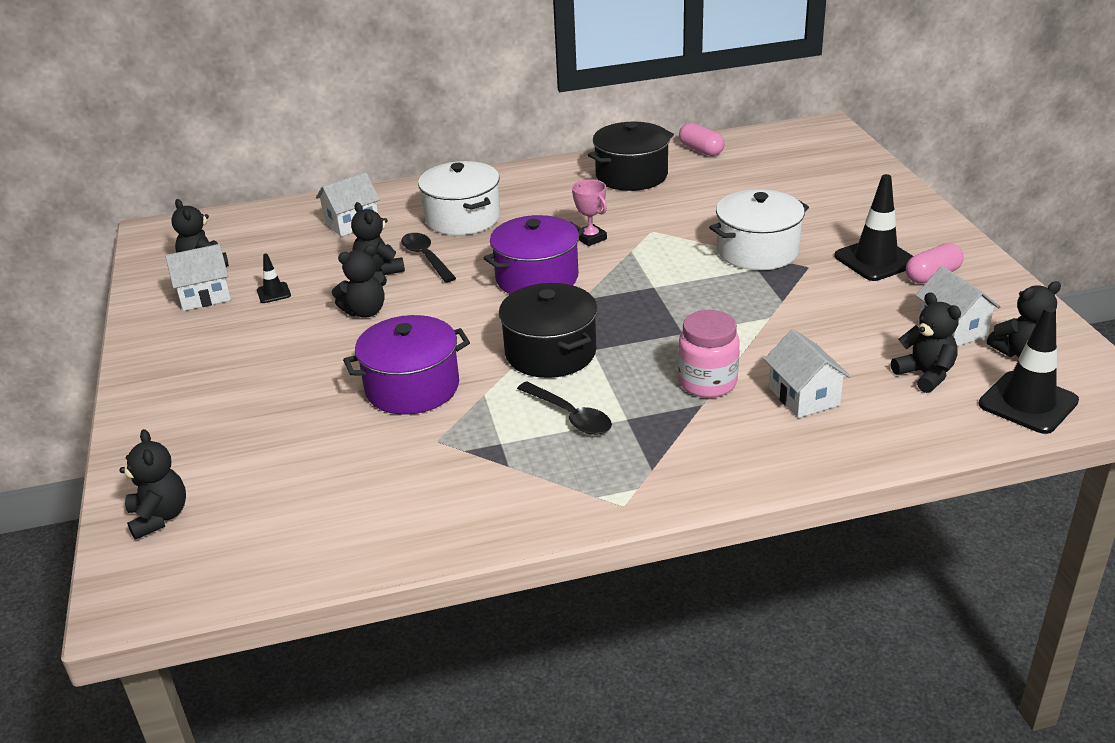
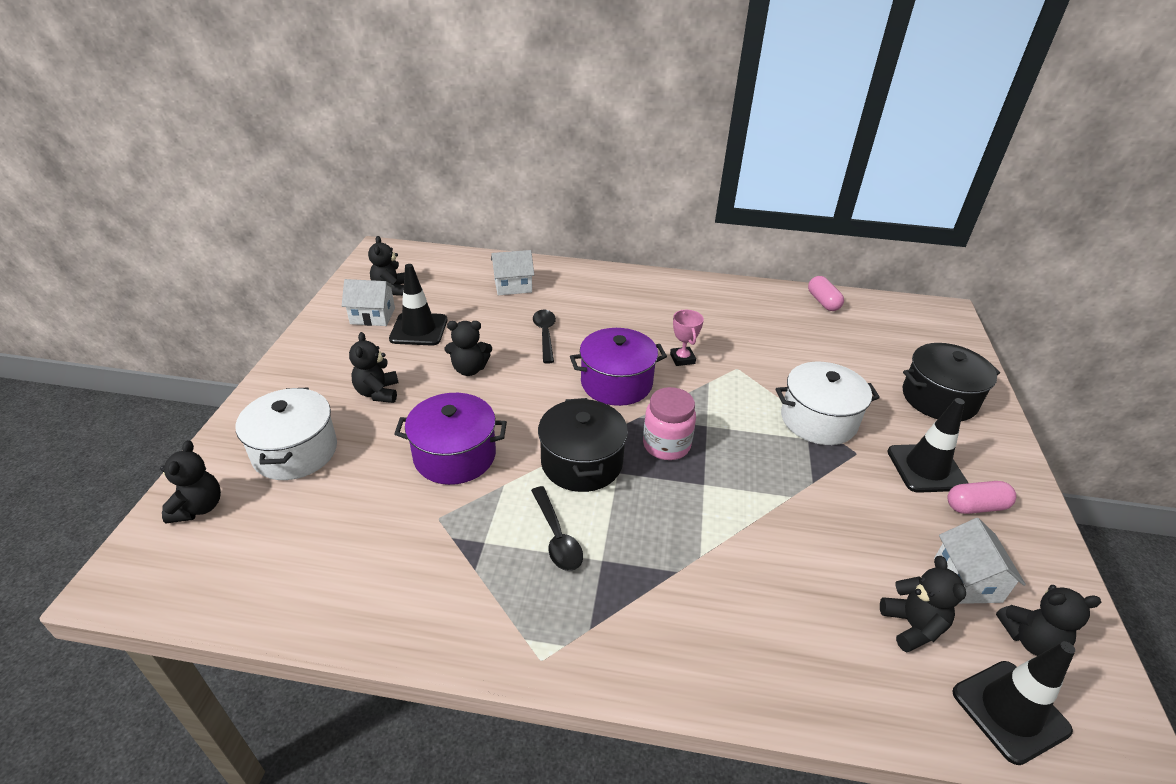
camera: 20 degrees right, 5 degrees up
(273, 293) = (419, 329): black traffic cone -> black traffic cone, size x2.06
(379, 269) = (504, 334): black teddy bear -> black teddy bear (378, 393)
(462, 218) = (595, 307): white pot -> white pot (295, 451)
(631, 175) = (751, 309): black pot -> black pot (939, 398)
(707, 383) = (695, 549): pink jar -> pink jar (666, 445)
(804, 396) = (776, 602): white house -> none

